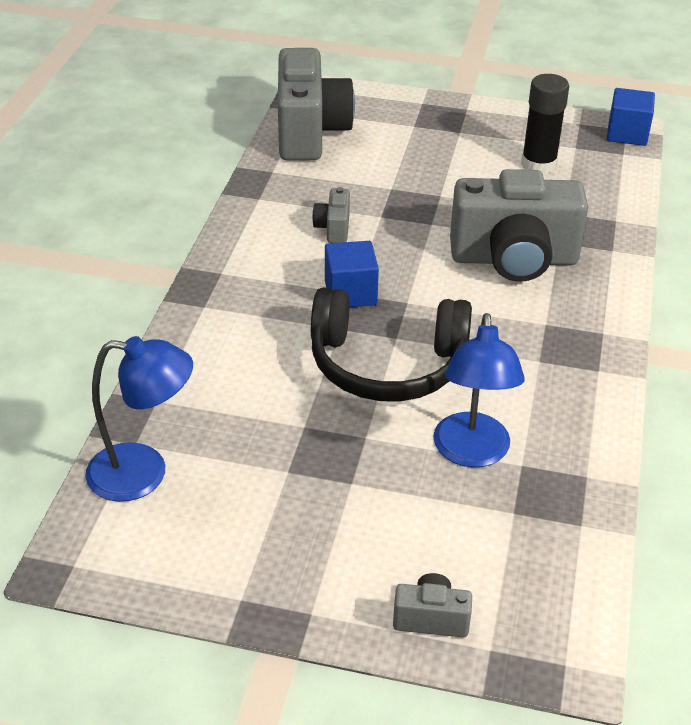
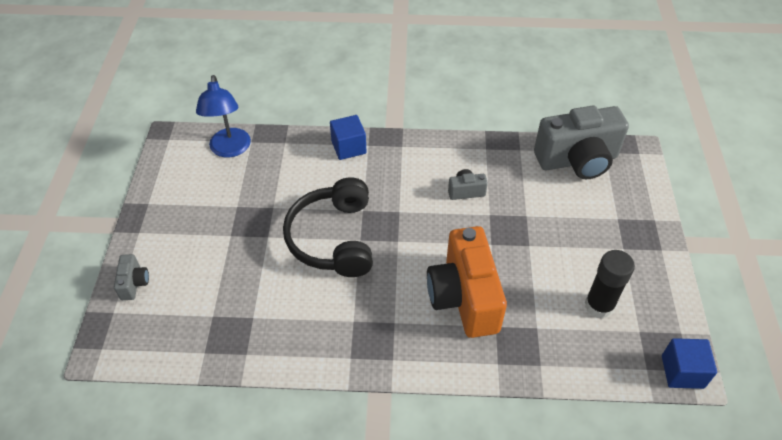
camera: 80 degrees right, 10 degrees up
(350, 293) = (399, 210): blue cube -> blue cube (348, 147)
(472, 453) = (260, 290): blue lamp -> none
(514, 259) = (464, 298): grey camera -> orange camera

